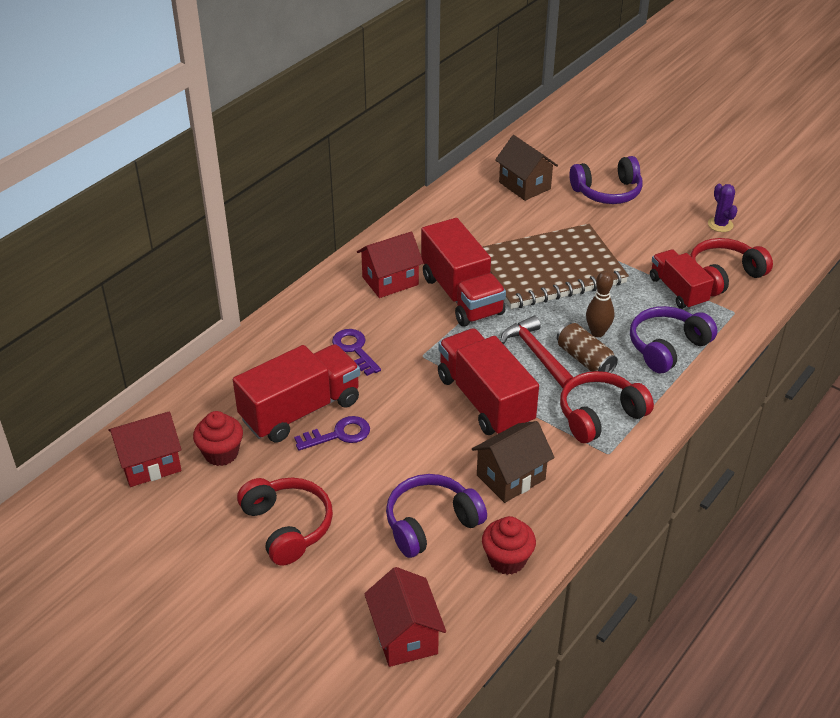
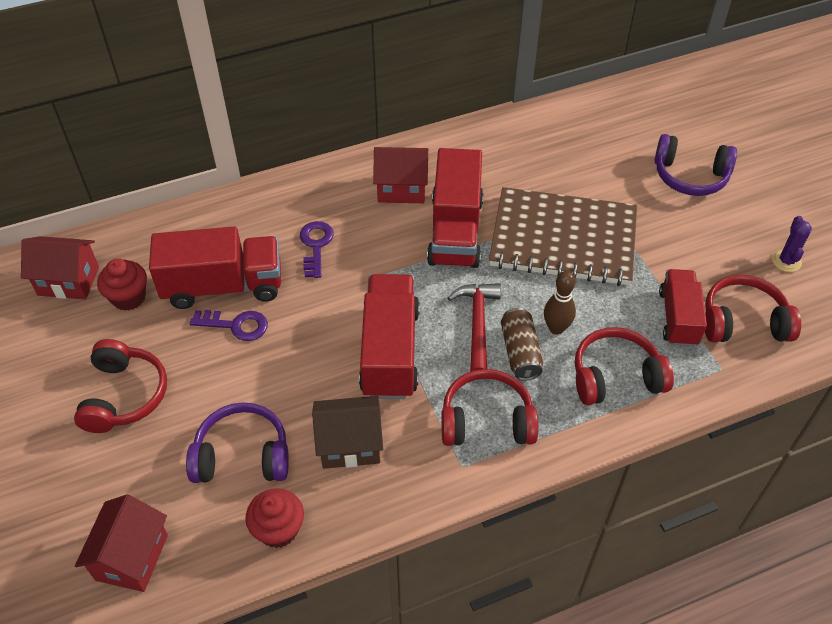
camera: 30 degrees right, 10 degrees up
(524, 185) = (609, 137): brown house -> none
(667, 347) = (615, 376): purple headphones -> red headphones

